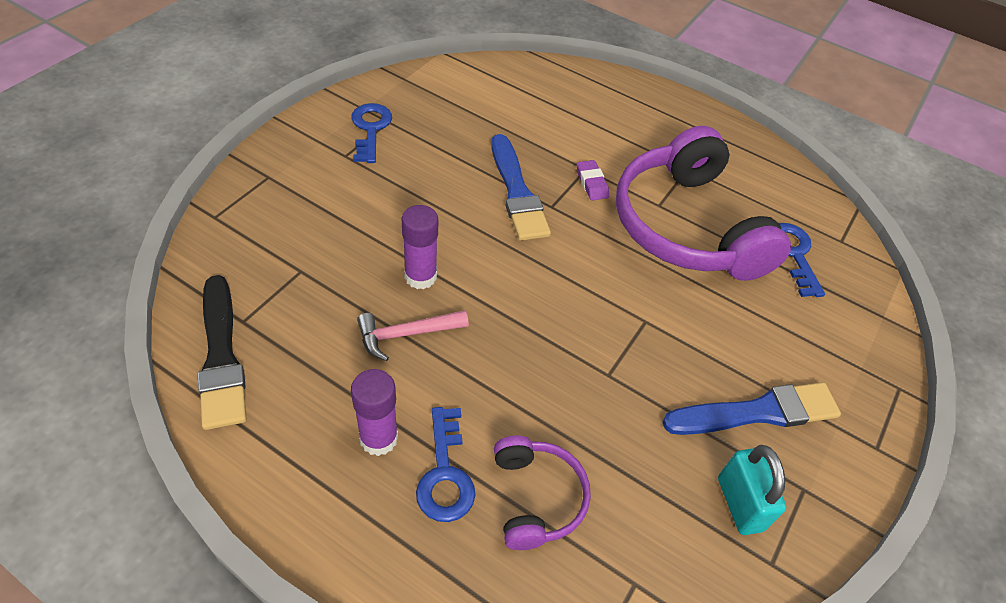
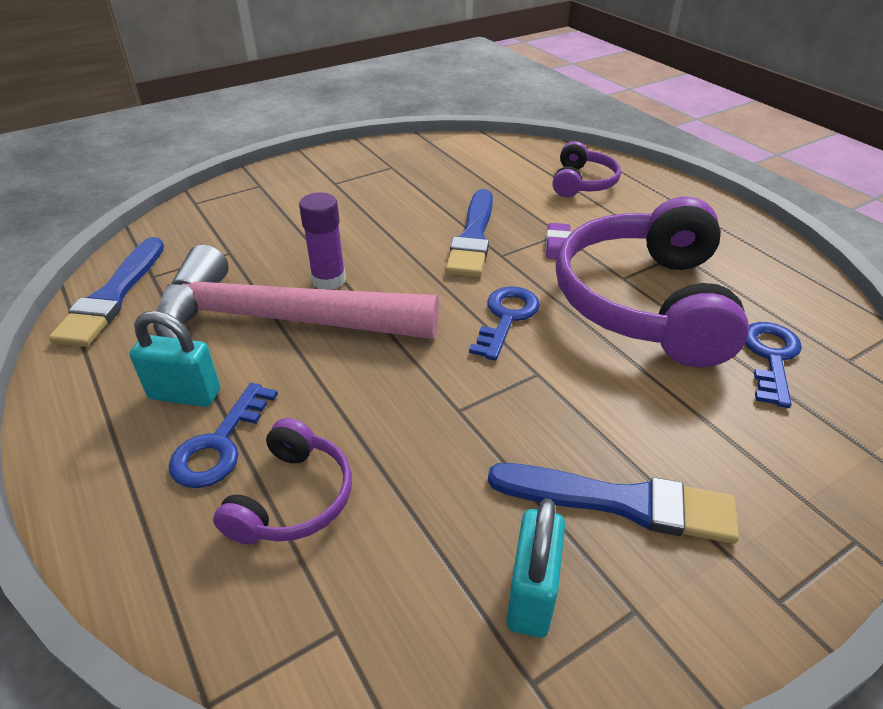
camera: 30 degrees right, 10 degrees down
(221, 357) = (113, 296): black brush -> blue brush
(370, 129) = (371, 169): blue key -> blue key (506, 318)
(379, 438) = (185, 394): purple glue stick -> turquoise padlock
(406, 334) = (279, 320): pink hammer -> pink hammer, size x2.44
(573, 103) = (582, 182): none -> purple headphones

